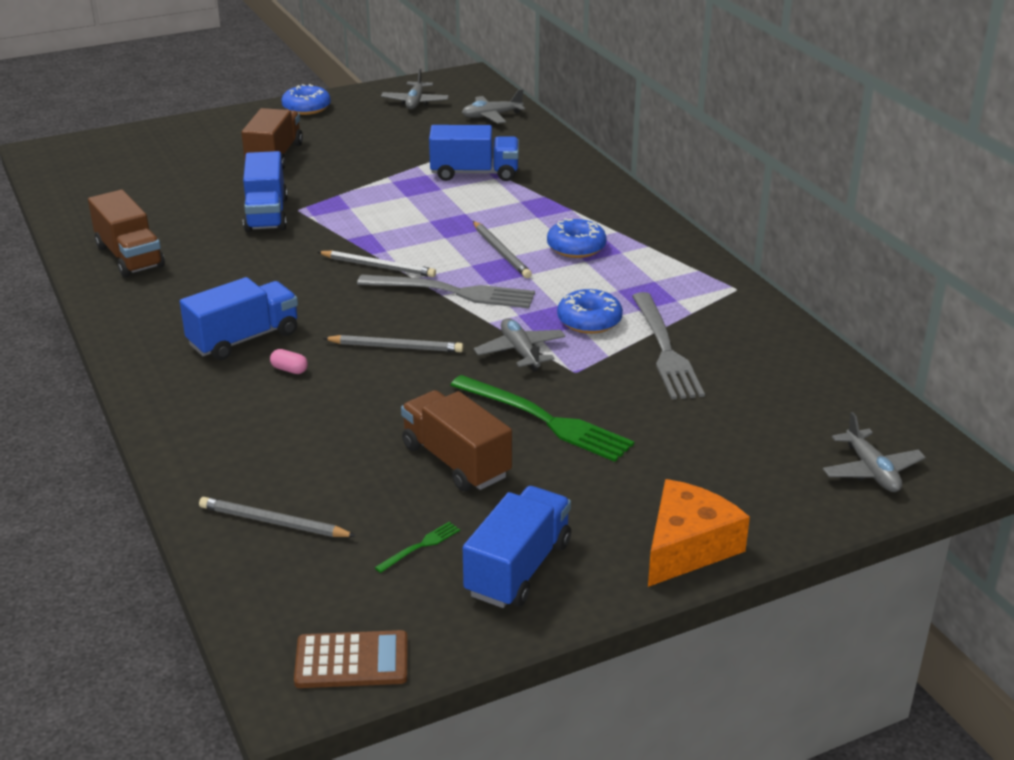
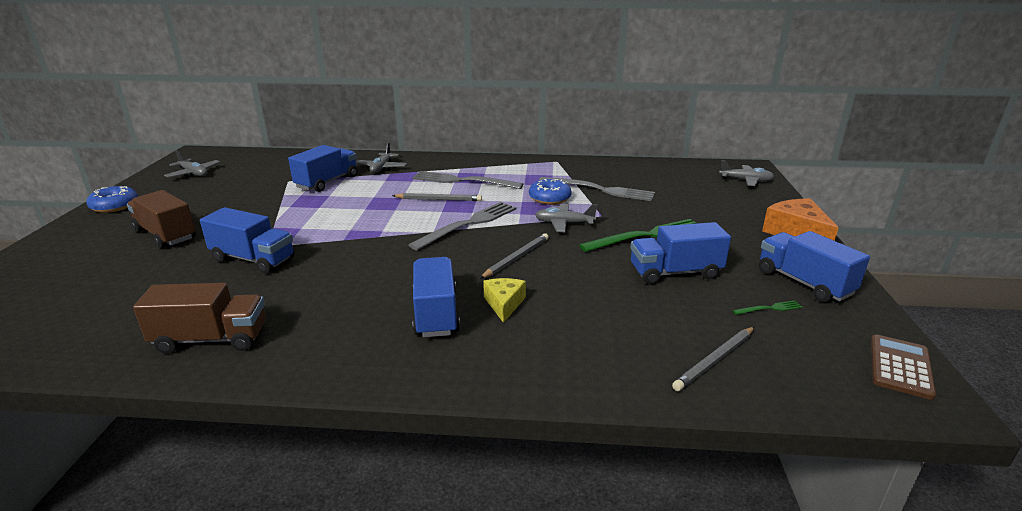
camera: 60 degrees left, 5 degrees down
(289, 370) = (504, 304): pink capsule -> yellow cheese
(378, 266) = (400, 238): grey pencil -> none
(420, 546) = (769, 308): green fork -> green fork turned 90 degrees clockwise
(456, 461) = (675, 272): brown truck -> blue truck
(491, 116) = (263, 160): grey plane -> grey plane (381, 168)
(576, 247) = (463, 181): blue donut -> grey fork

